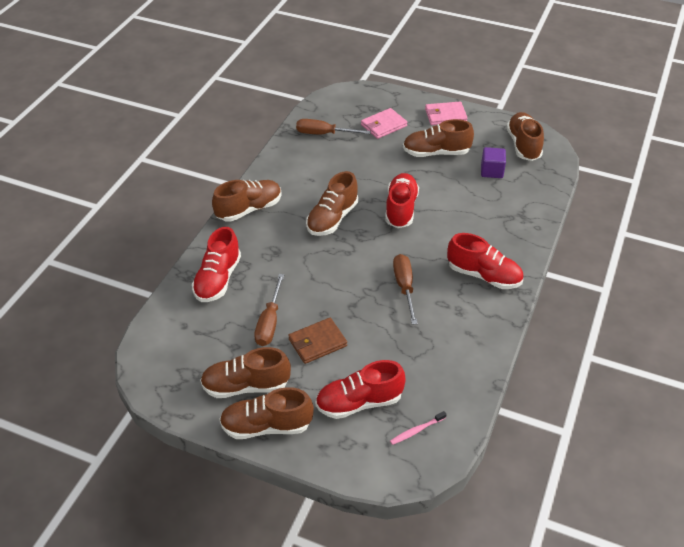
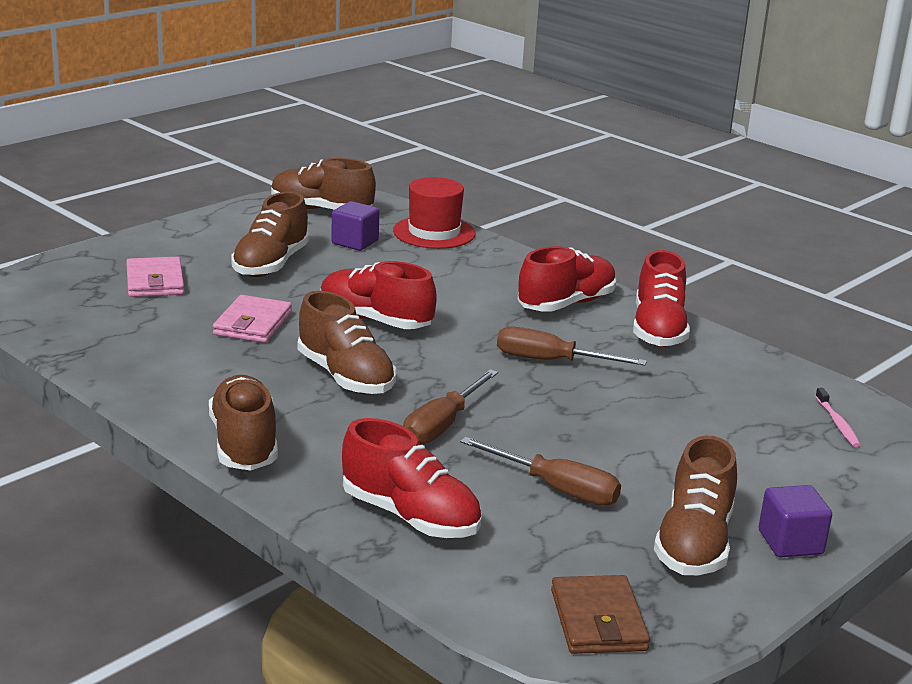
camera: 70 degrees left, 20 degrees down
(266, 426) = (790, 542): brown shoe -> purple cube
(317, 342) = (628, 456): brown wallet -> brown wallet (598, 620)
(324, 134) = (113, 331): brown screwdriver -> brown screwdriver (442, 425)
(359, 402) = (769, 452): red shoe -> red shoe (658, 330)
(445, 115) = (190, 236): pink wallet -> pink wallet (252, 324)
(535, 196) = (434, 232): none -> red hat

